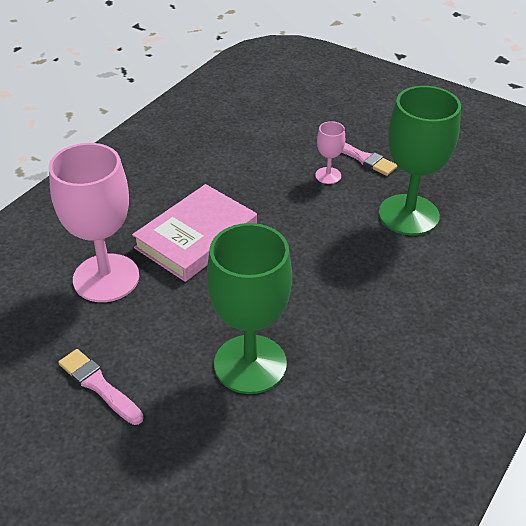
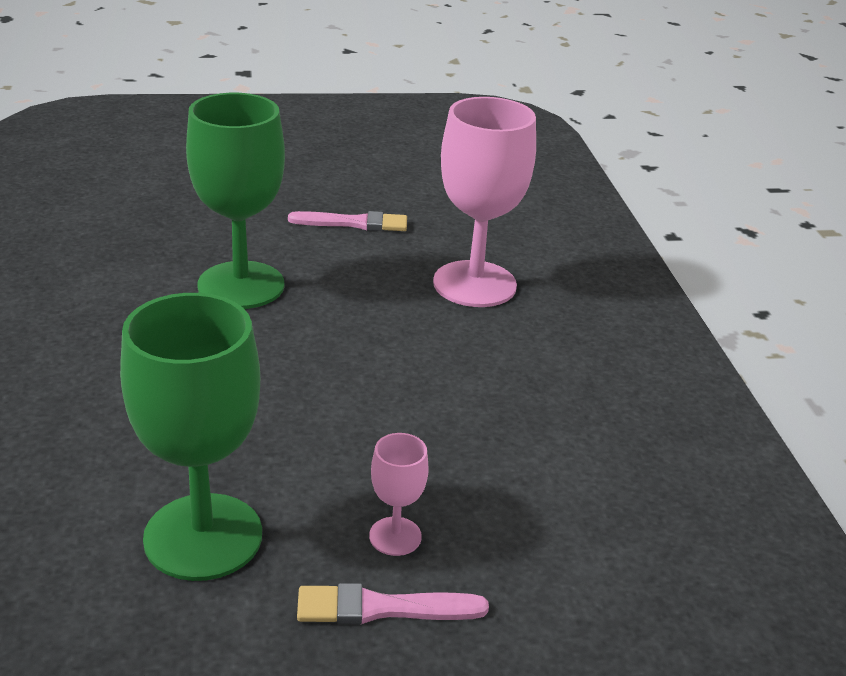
camera: 135 degrees right, 10 degrees down
(196, 237) = (449, 359): pink book -> none

